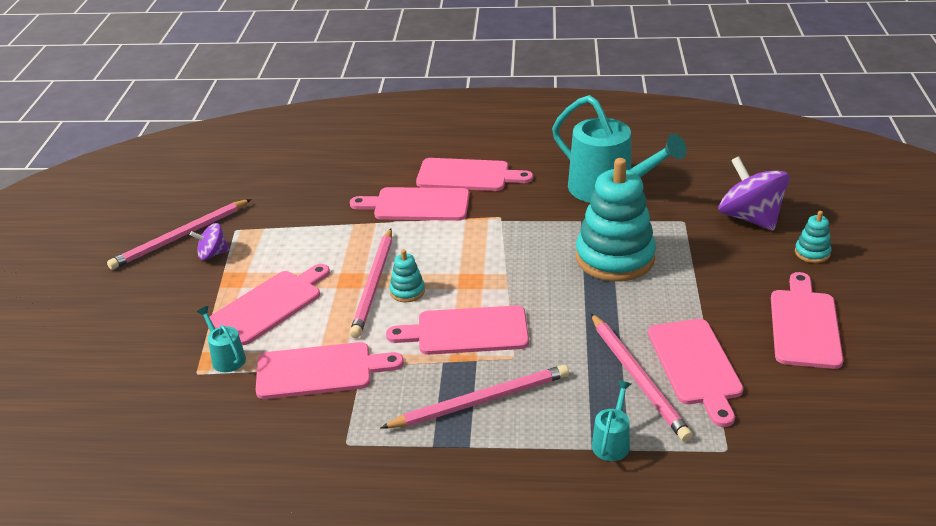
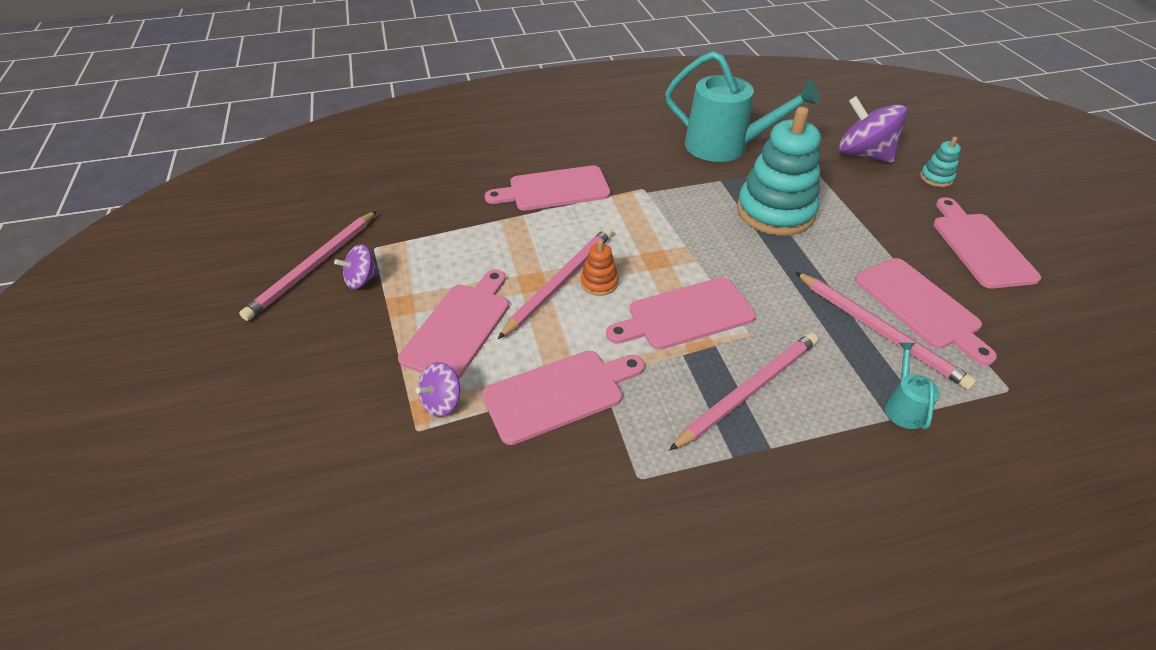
camera: 20 degrees left, 10 degrees up
(226, 357) = (442, 402): turquoise watering can -> purple spinning top
(374, 285) = (560, 282): pink pencil -> pink pencil turned 135 degrees counterclockwise
(407, 291) = (599, 283): turquoise stacking toy -> orange stacking toy
(467, 176) = (586, 153): pink cutting board -> none

